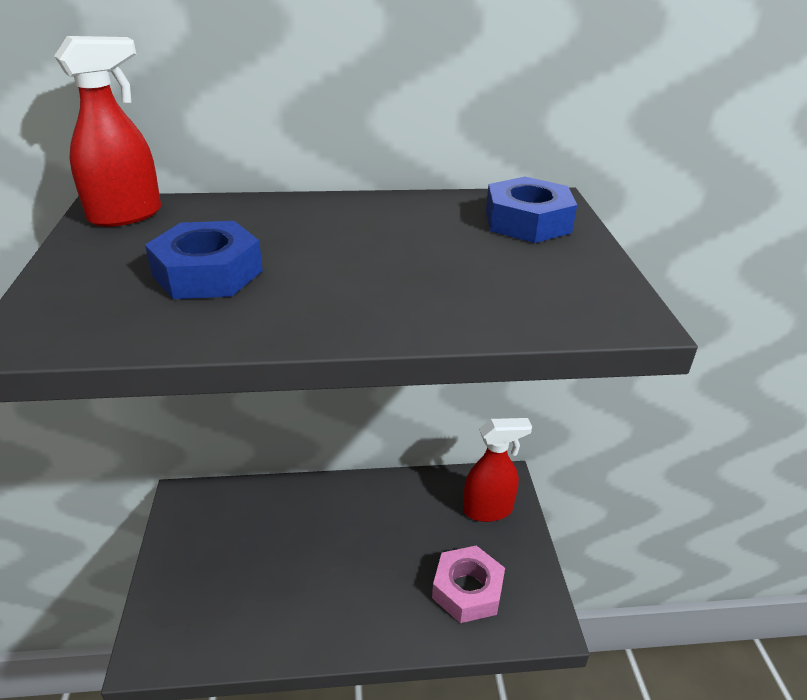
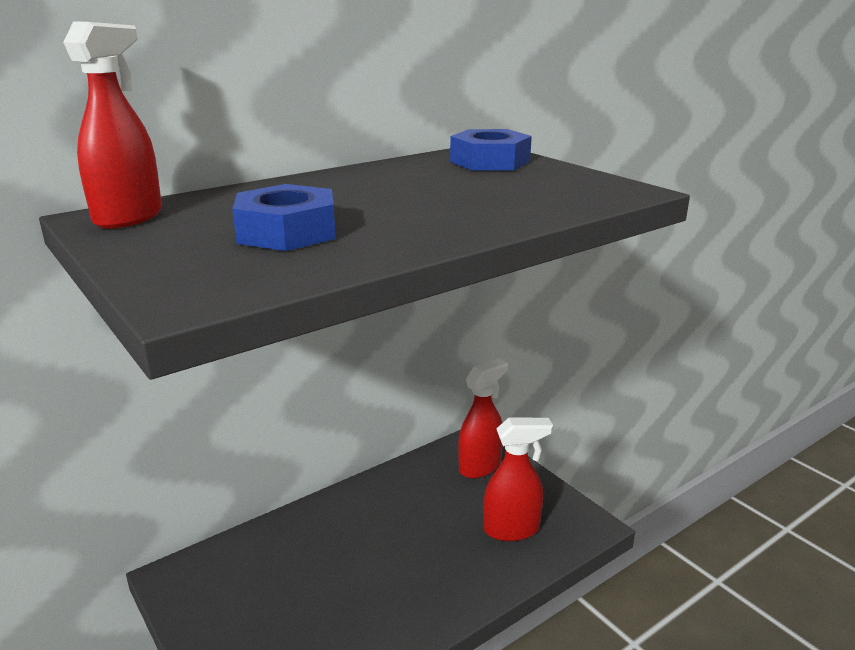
camera: 30 degrees left, 10 degrees down
(467, 590) = (512, 529): pink nut -> red spray bottle

